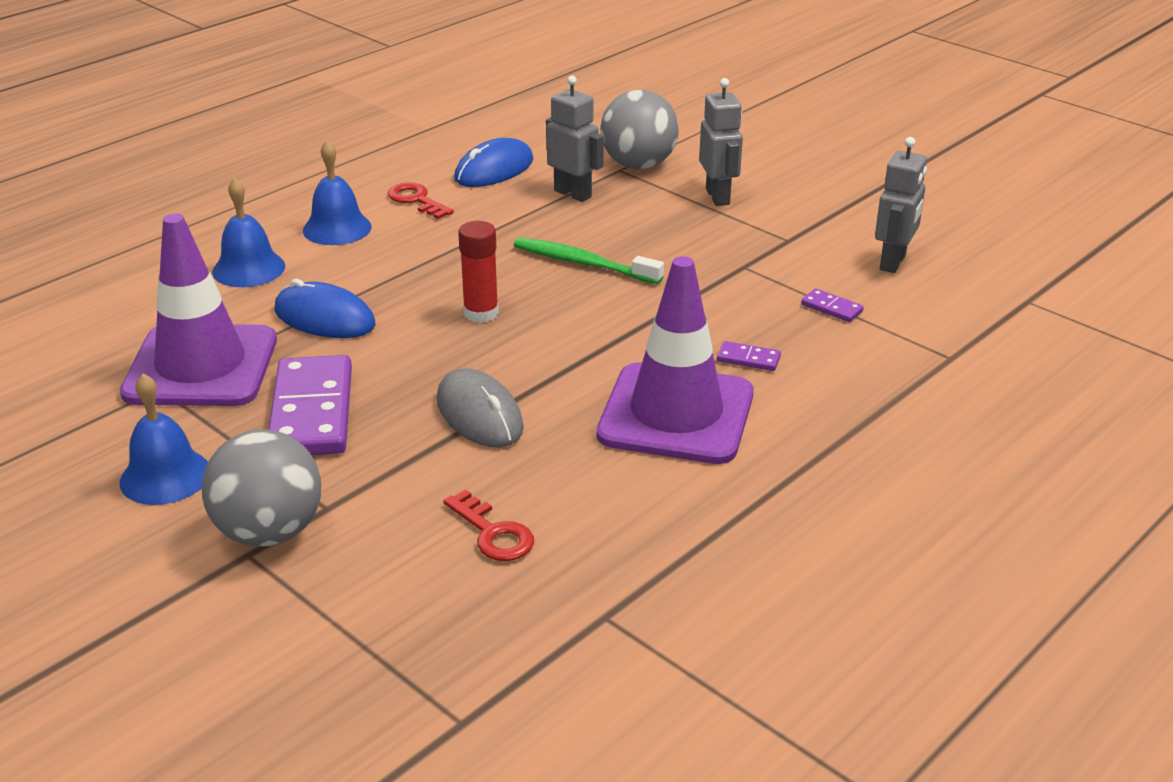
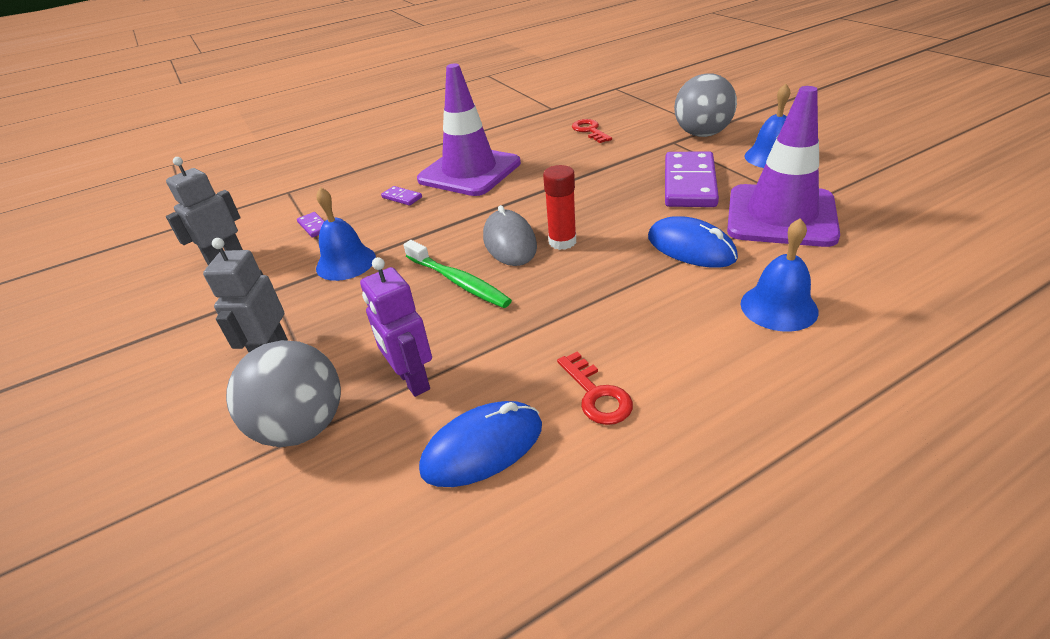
camera: 160 degrees left, 5 degrees up
(337, 228) = (693, 356): blue bell -> blue bell (346, 262)
(479, 414) = (582, 177): grey mouse -> grey mouse (509, 242)
(573, 194) = (412, 380): grey robot -> purple robot

